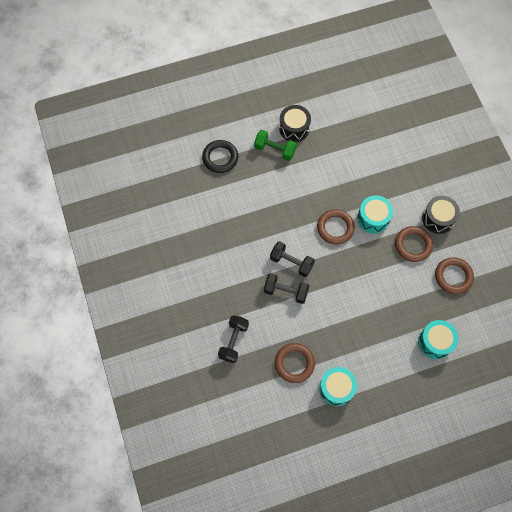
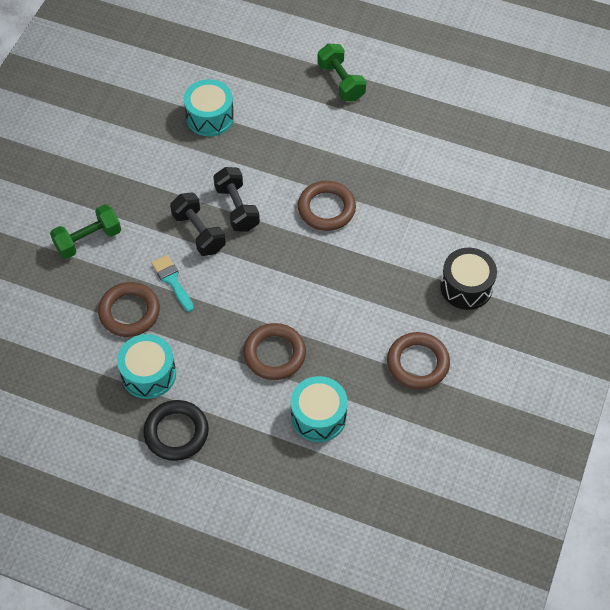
camera: 40 degrees right, 10 degrees down
(220, 158) = (269, 50): black ring -> black ring (176, 432)
(233, 341) = (88, 240): black dumbbell -> green dumbbell
(294, 128) = (387, 75): black drum -> none
(299, 329) = (172, 281): none -> turquoise brush
(373, 218) = (384, 230): turquoise drum -> turquoise drum (210, 117)
(413, 245) = (403, 293): brown ring -> brown ring (274, 354)

